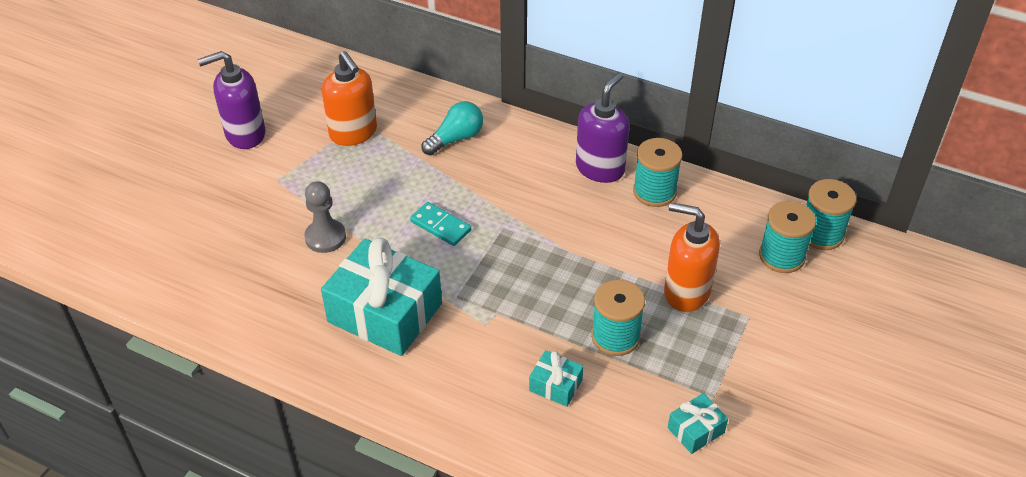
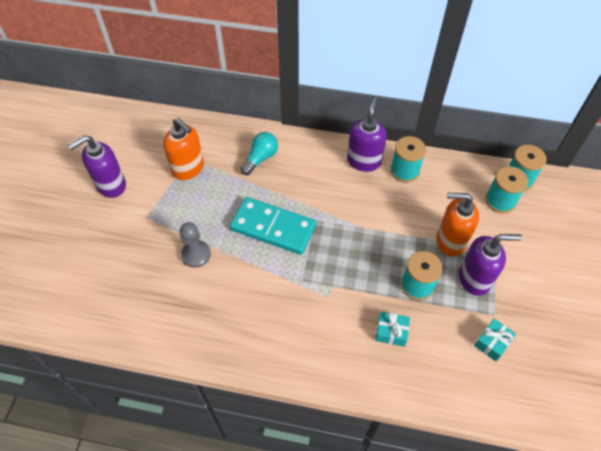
camera: 15 degrees left, 10 degrees up
(385, 313) = (257, 304): turquoise gift -> none
(440, 226) = (273, 228): turquoise domino -> turquoise domino, size x1.95
(703, 346) = (474, 279): none -> purple soap dispenser

